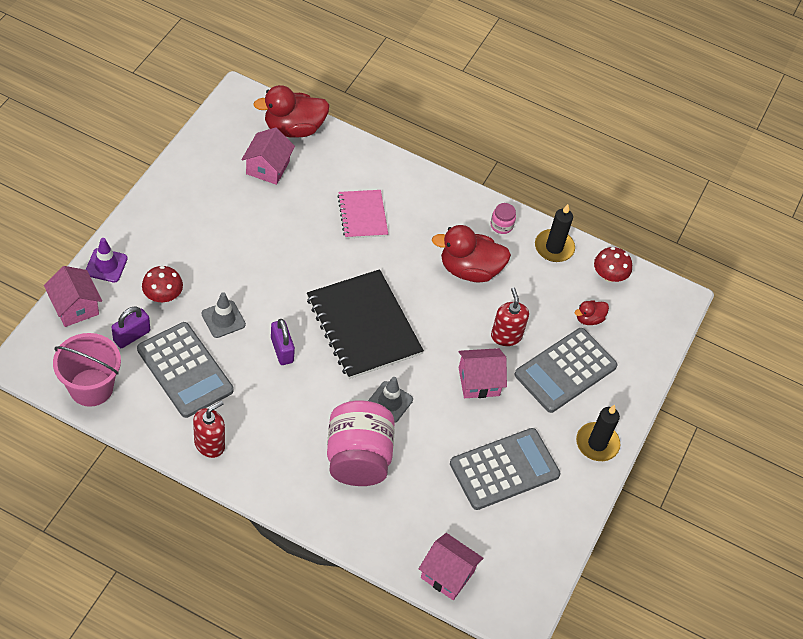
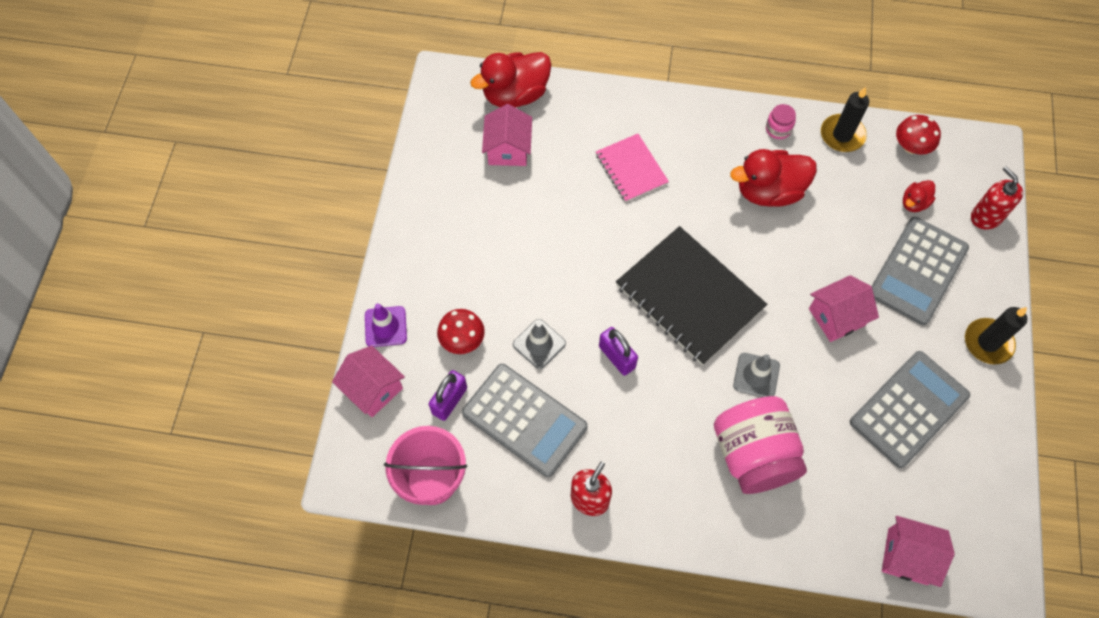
camera: 10 degrees left, 10 degrees up
(506, 336) = (840, 253): red soap dispenser -> red soap dispenser (986, 217)

